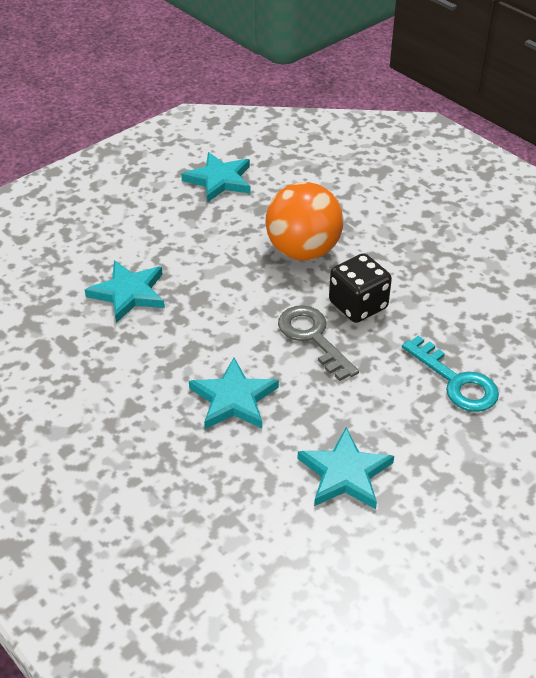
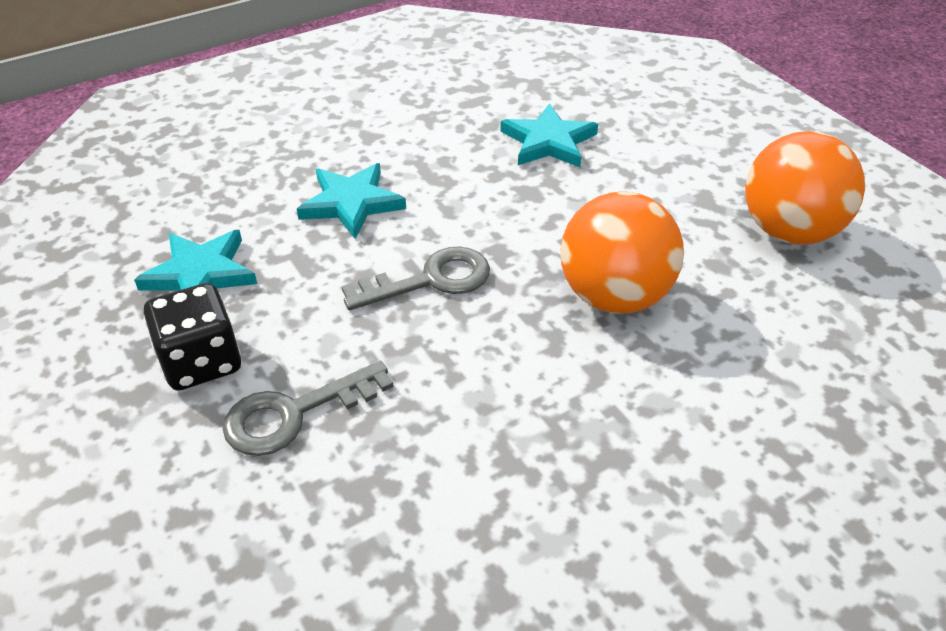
camera: 100 degrees right, 0 degrees up
(219, 180) = (789, 231): turquoise star -> orange ball
(358, 305) = (482, 335): black dice -> black dice (201, 362)
(456, 381) = (294, 414): turquoise key -> grey key

